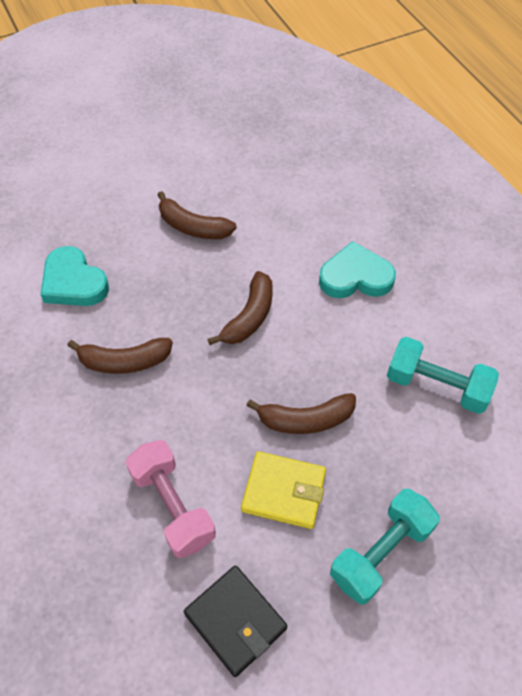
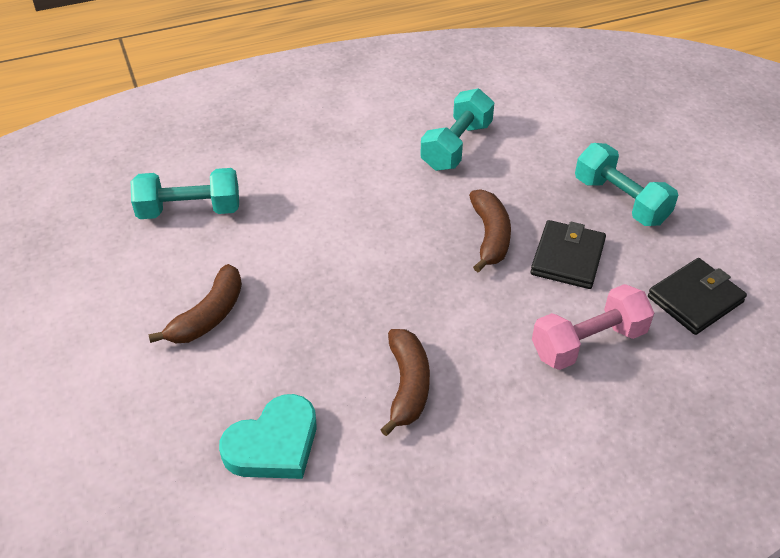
camera: 85 degrees left, 10 degrees down
(249, 317) = (358, 270): brown banana -> none
(284, 491) = (567, 258): yellow wallet -> black wallet
(306, 196) = (189, 210): none -> turquoise dumbbell
(355, 277) = (318, 183): turquoise heart -> none

